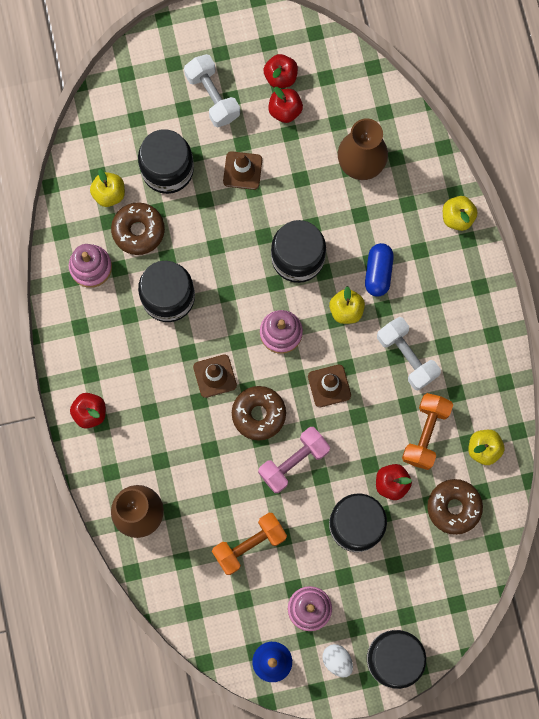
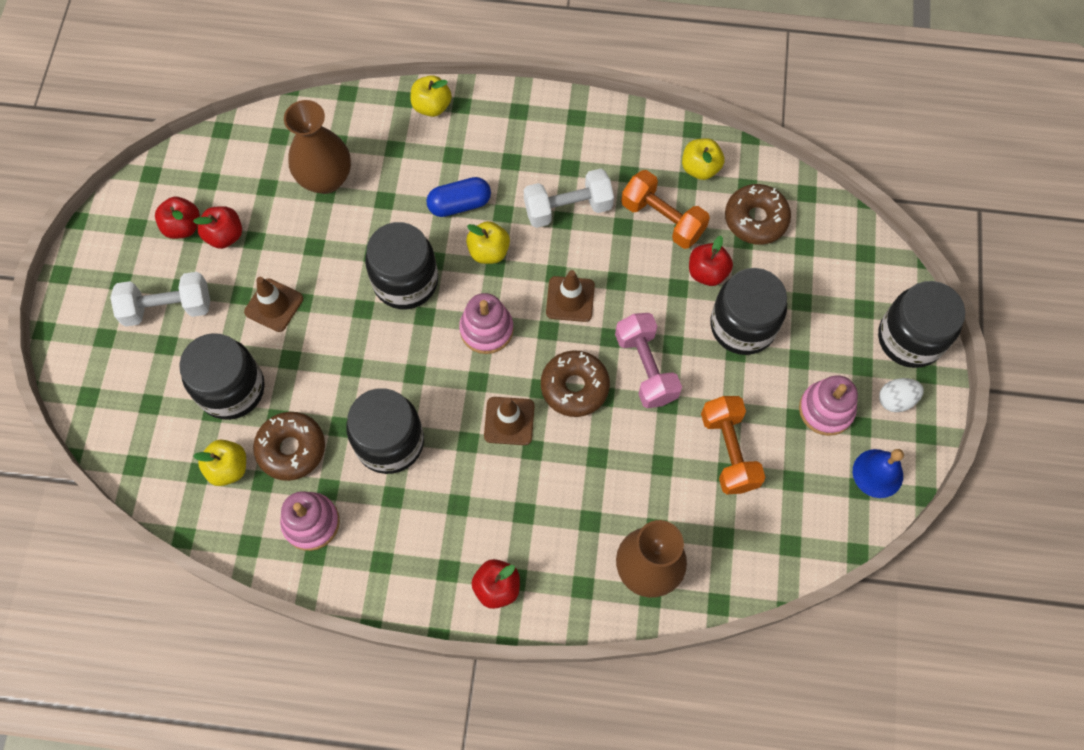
camera: 70 degrees left, 10 degrees down
(378, 272) = (459, 204): blue capsule -> blue capsule turned 45 degrees counterclockwise

